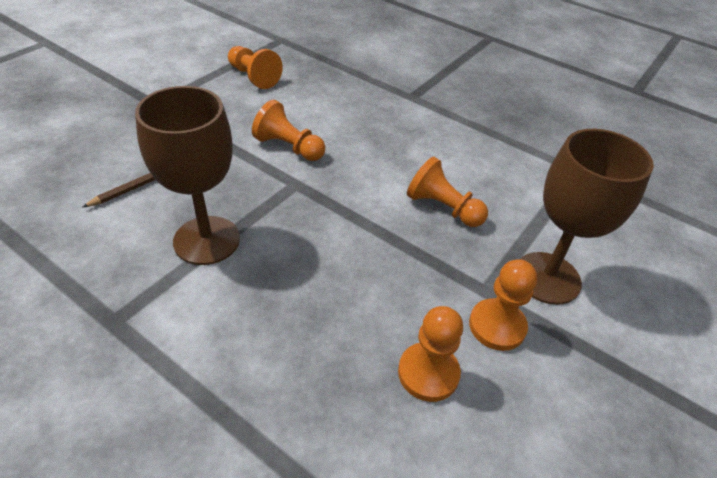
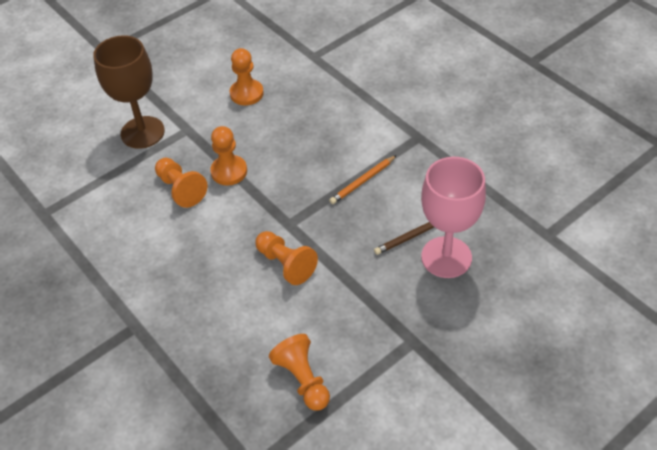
camera: 160 degrees left, 5 degrees up
(106, 167) = (446, 257): none -> pink goblet
(206, 240) = (362, 181): brown goblet -> orange pencil
(497, 326) = (194, 110): orange pawn -> orange pawn (229, 171)

